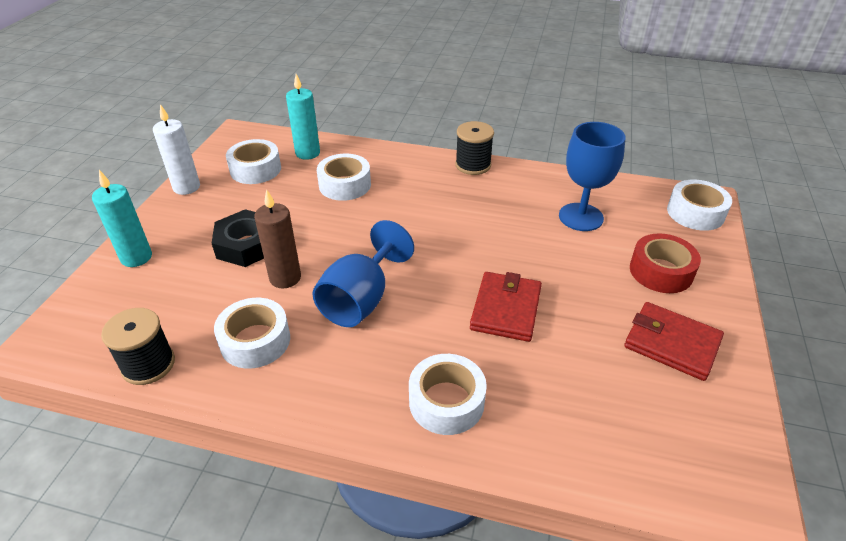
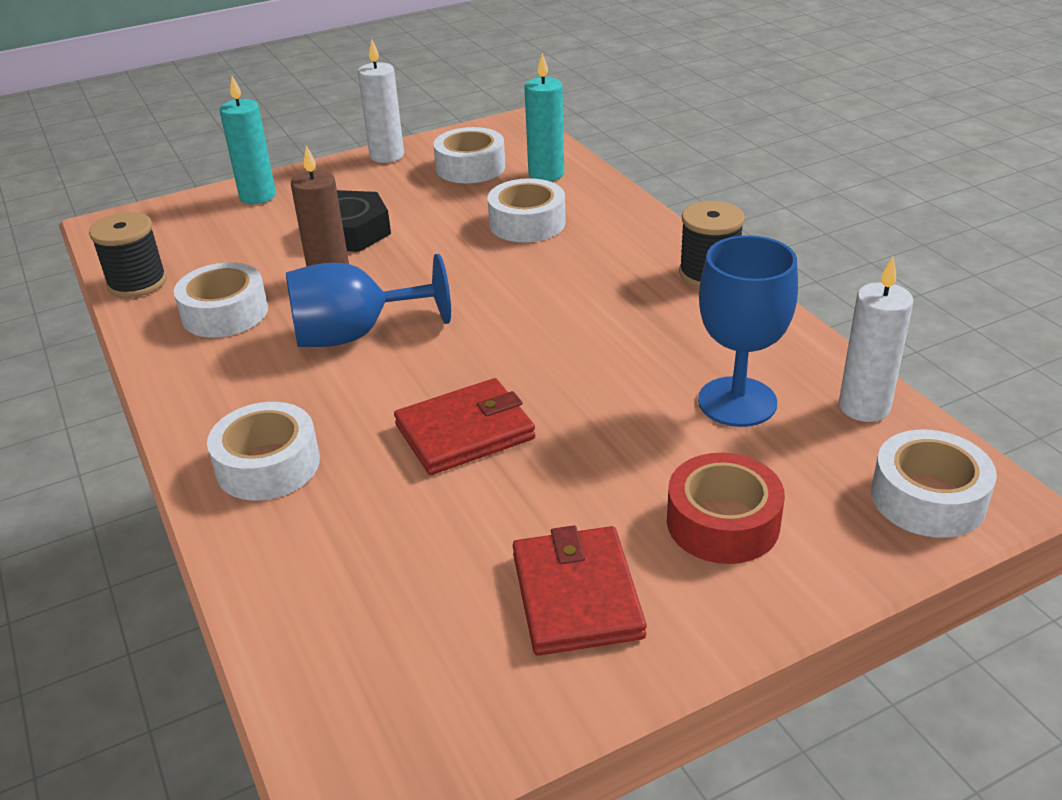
camera: 50 degrees right, 5 degrees down
(622, 190) = (864, 407): none -> white candle

